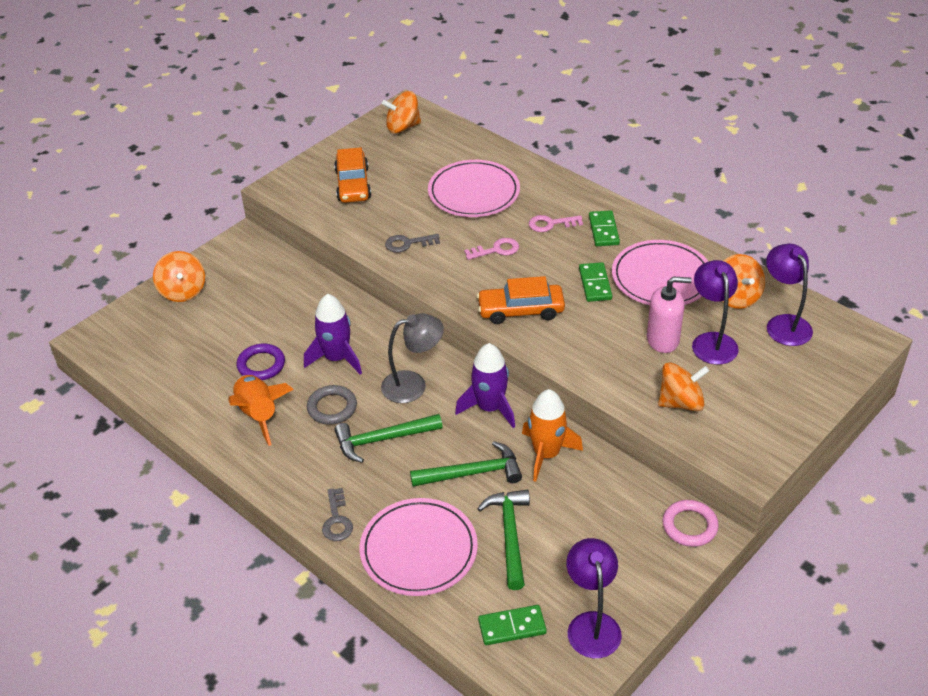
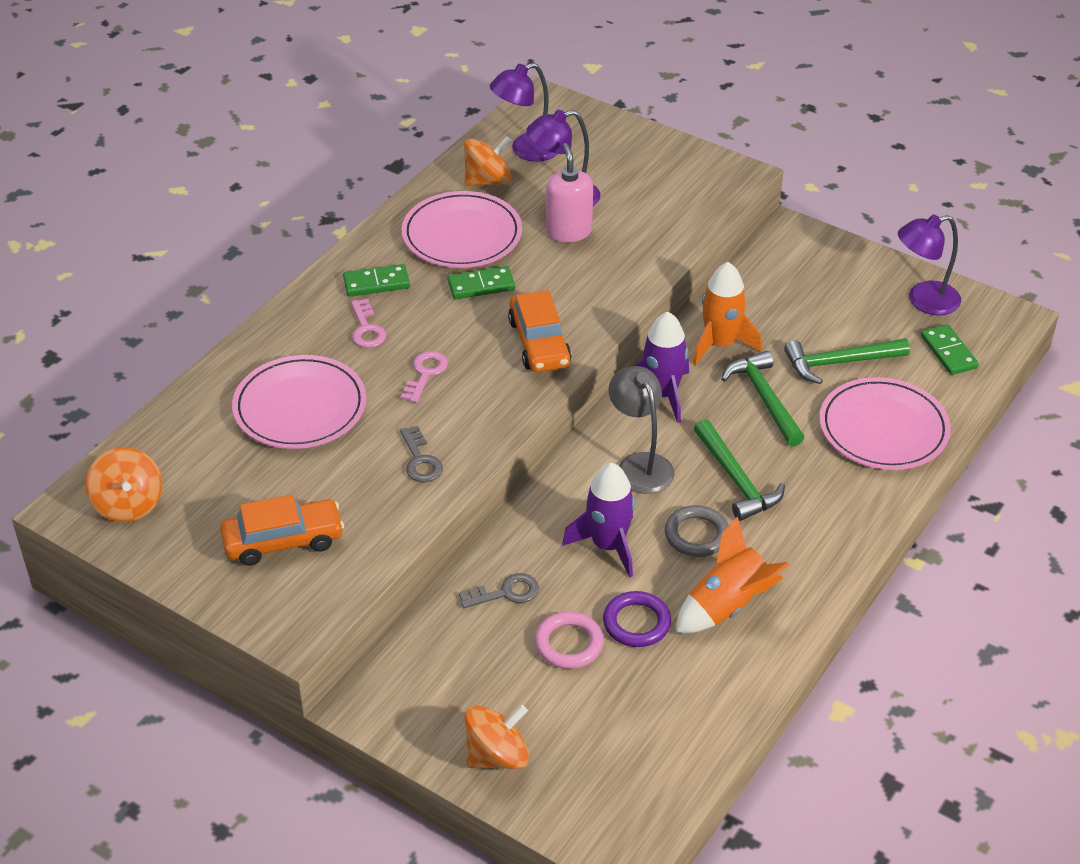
camera: 100 degrees left, 0 degrees up
(337, 519) = (867, 501): grey key -> grey key (505, 593)
(496, 250) = (425, 374): pink key -> pink key turned 45 degrees clockwise
(681, 402) = (662, 218): orange spinning top -> none
(689, 526) = (784, 243): pink ring -> pink ring (569, 644)

